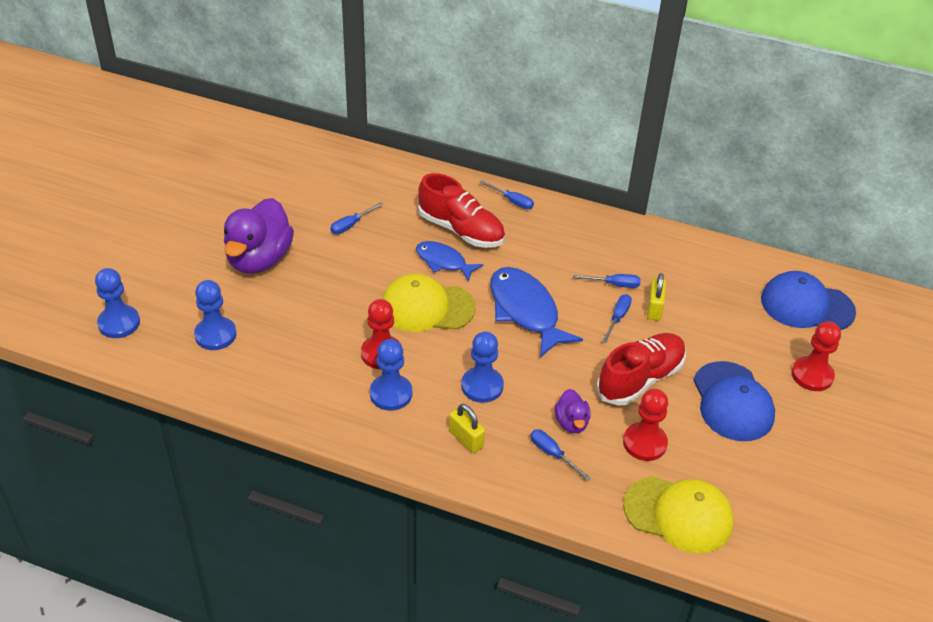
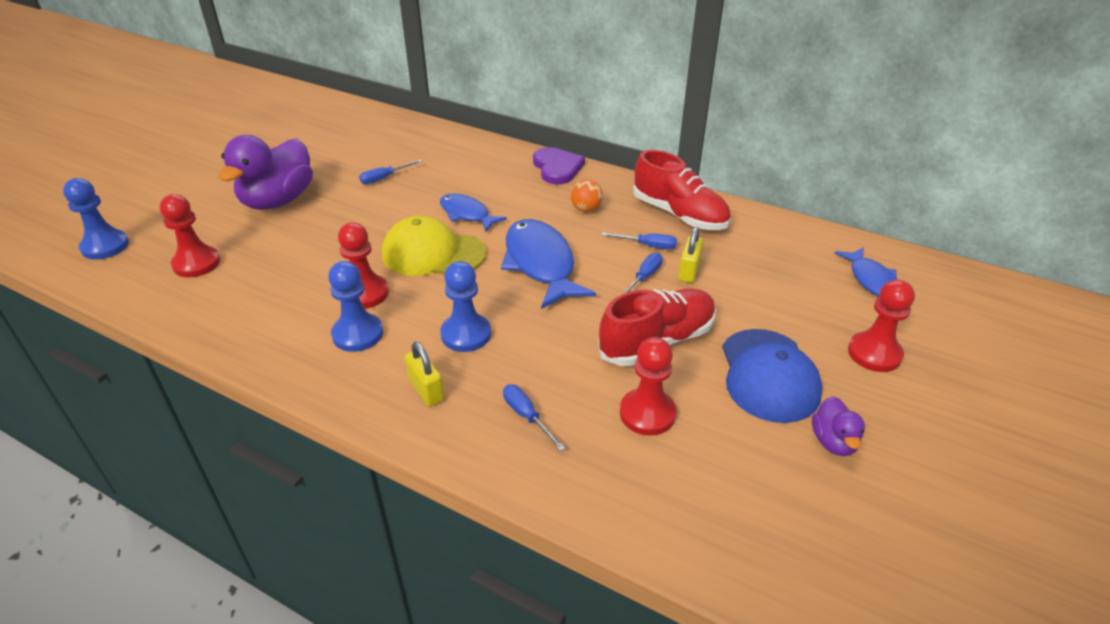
camera: 10 degrees right, 5 degrees down
(215, 335) = (196, 263): blue pawn -> red pawn
(461, 230) = (495, 188): red shoe -> red shoe (679, 214)
(512, 201) = (557, 168): blue screwdriver -> purple heart
(551, 248) = (586, 209): none -> orange ball
(571, 422) = (561, 382): purple duck -> purple duck (833, 442)
(678, 514) = (675, 507): yellow cap -> none
(806, 305) = (872, 280): blue cap -> blue fish

